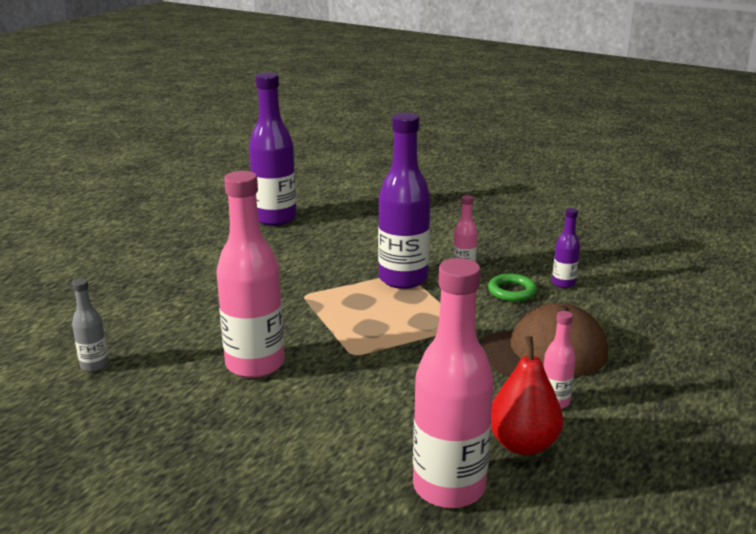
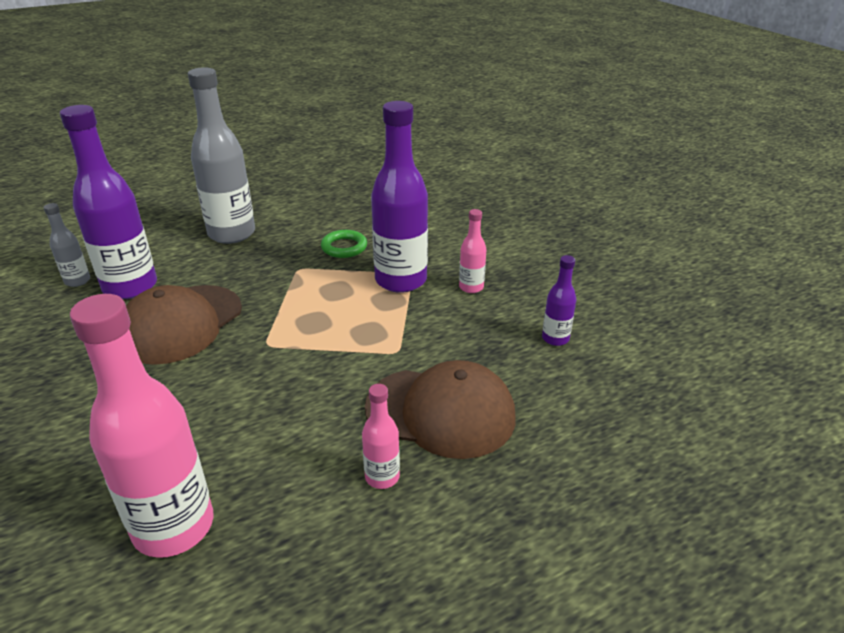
camera: 30 degrees right, 10 degrees up
(201, 286) = (232, 234): none -> grey bottle
(255, 364) = (181, 324): pink bottle -> brown cap
(275, 218) = (364, 185): purple bottle -> purple bottle (130, 287)
(512, 291) = (489, 329): green ring -> green ring (344, 247)
(523, 444) = (294, 512): red pear -> none

